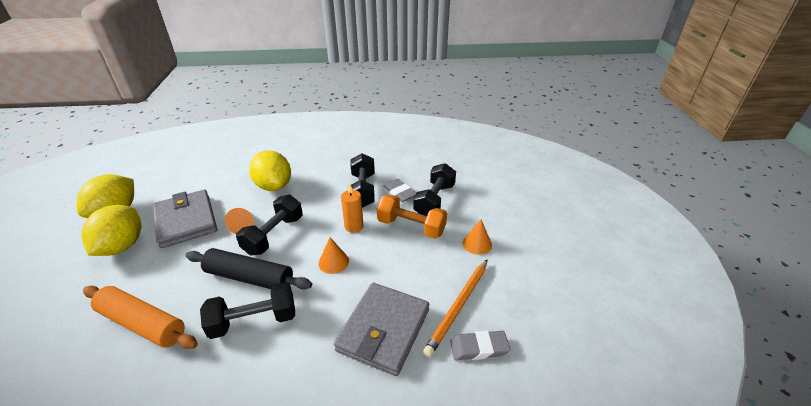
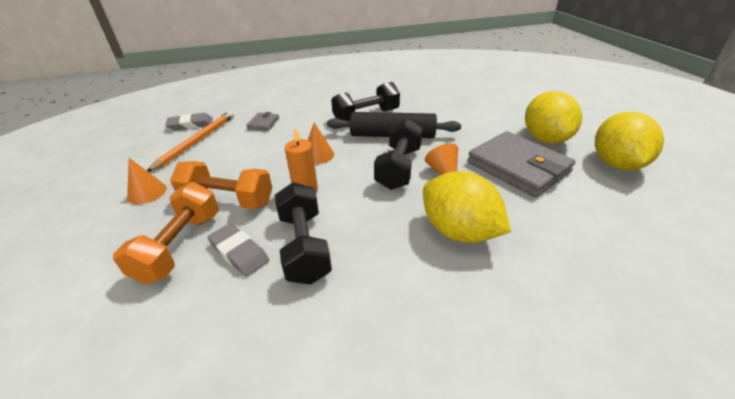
camera: 170 degrees right, 0 degrees up
(142, 323) = (446, 106): orange rolling pin -> none
(383, 330) = (263, 123): grey wallet -> grey wallet, size x0.44
(434, 200) = (180, 246): black dumbbell -> orange dumbbell

